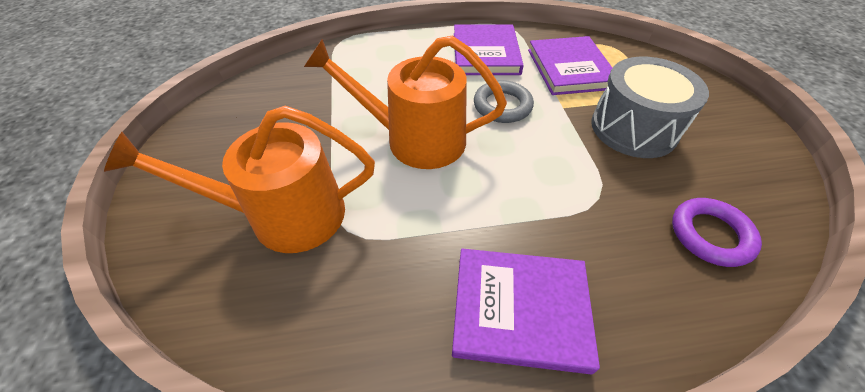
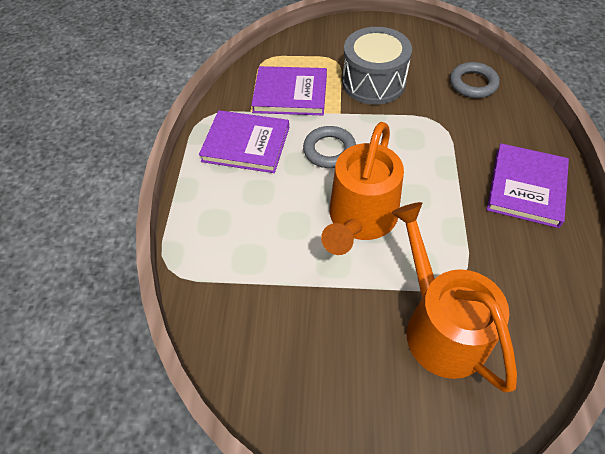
camera: 75 degrees left, 5 degrees up
(285, 215) = (440, 327): orange watering can -> orange watering can turned 150 degrees clockwise
(710, 235) = (473, 83): purple ring -> grey ring

